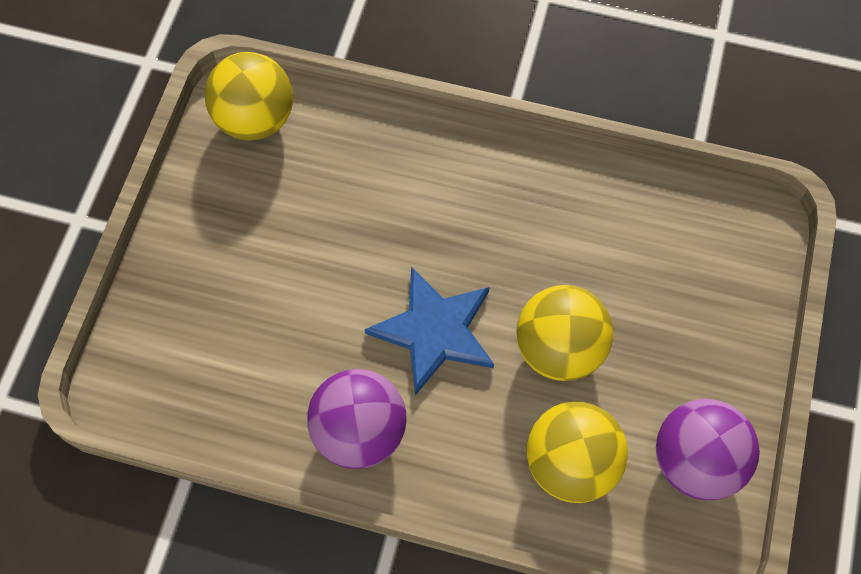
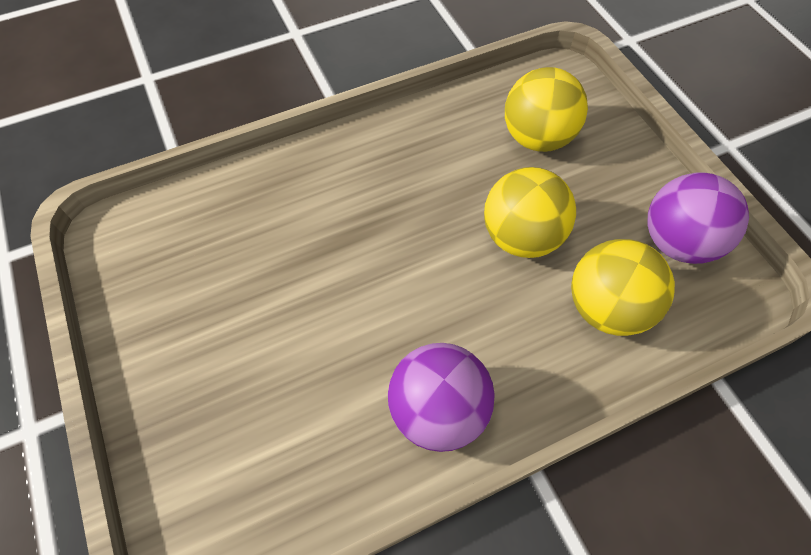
camera: 40 degrees left, 5 degrees down
(255, 120) = (140, 238): yellow ball -> yellow ball (537, 138)
(435, 331) = (424, 290): blue star -> none

